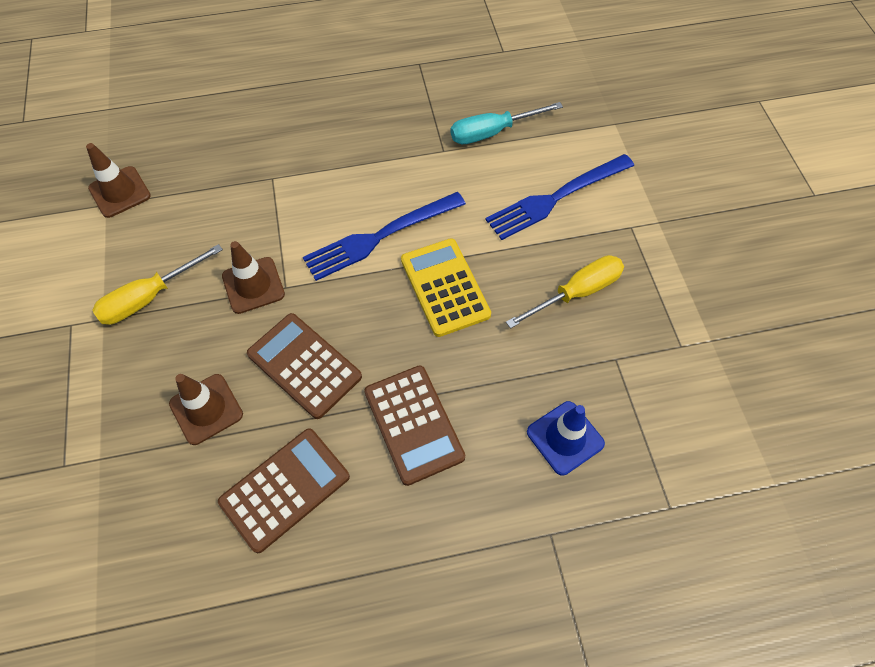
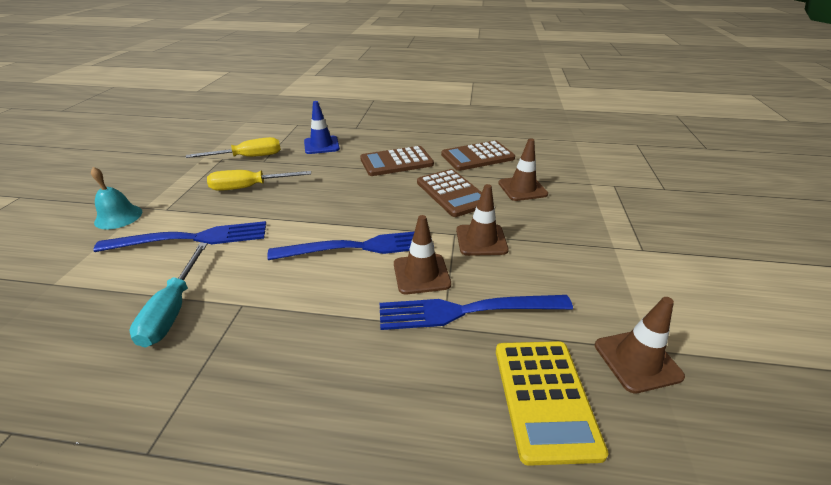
camera: 160 degrees left, 25 degrees down
(150, 297) = (574, 252): yellow screwdriver -> yellow screwdriver (248, 157)
(256, 196) = (465, 311): none -> blue fork
(305, 222) = (421, 274): none -> brown traffic cone
(414, 424) = (396, 162): brown calculator -> brown calculator turned 105 degrees counterclockwise
(444, 287) = (333, 208): yellow calculator -> yellow calculator (545, 398)
(492, 132) = (173, 309): turquoise screwdriver -> turquoise screwdriver turned 90 degrees clockwise
(665, 201) = (118, 217): none -> turquoise bell

